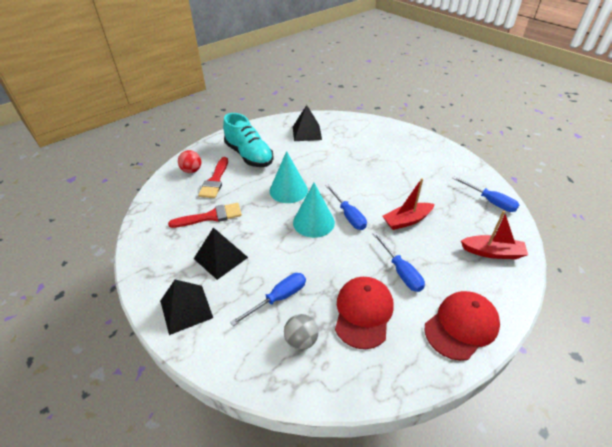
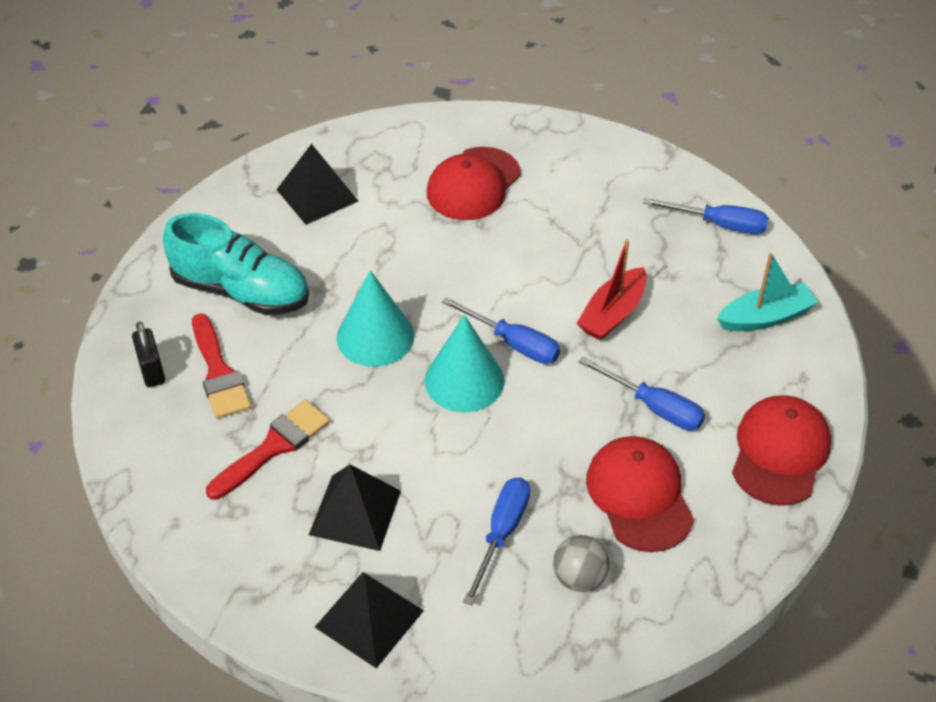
camera: 30 degrees left, 5 degrees up
(192, 171) = (152, 370): red ball -> black padlock
(376, 148) = (473, 184): none -> red cap
(492, 252) = (765, 317): red boat -> turquoise boat

